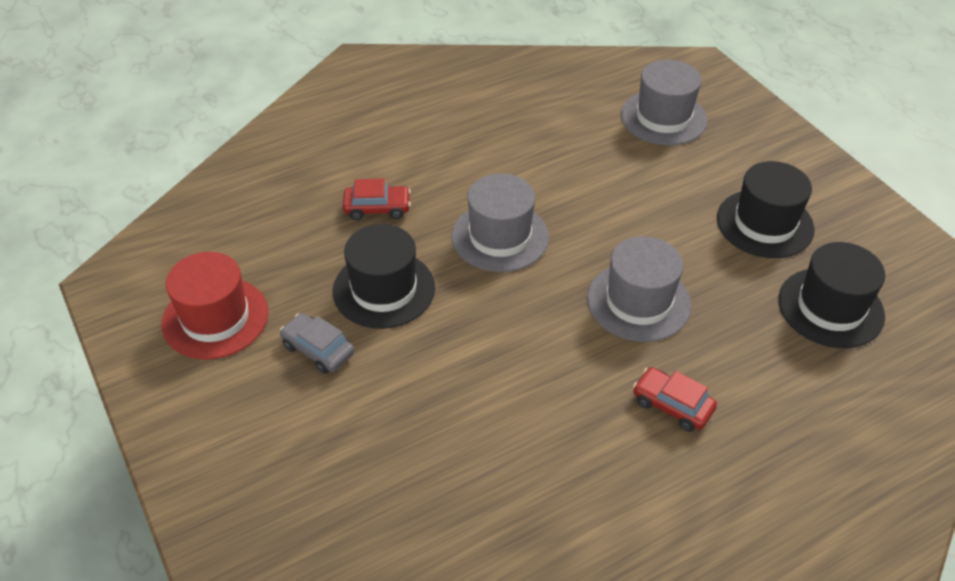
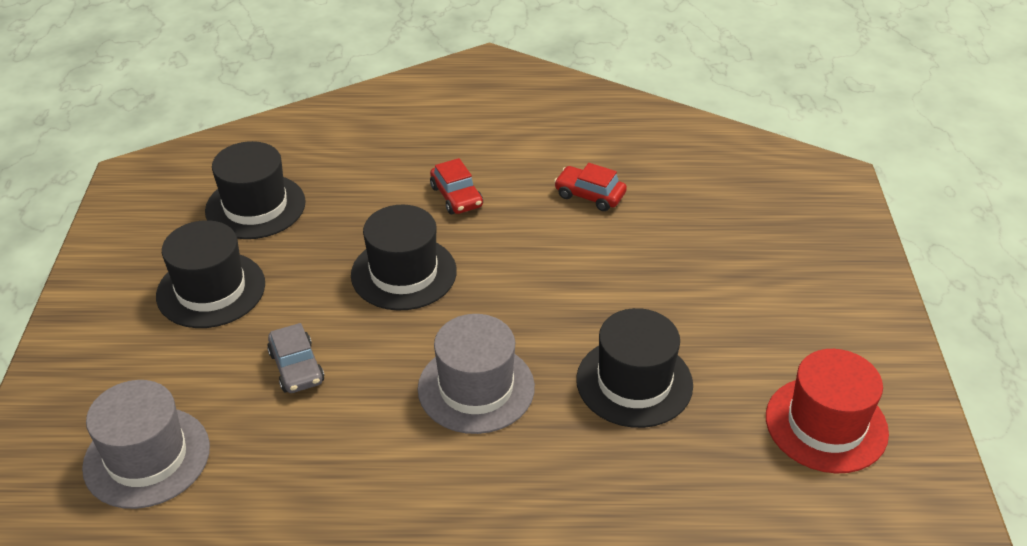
camera: 150 degrees left, 5 degrees down
(318, 349) = (728, 350): grey car -> grey car (296, 367)
(377, 208) = (588, 484): red car -> red car (589, 195)
(638, 301) = (403, 273): grey hat -> black hat

